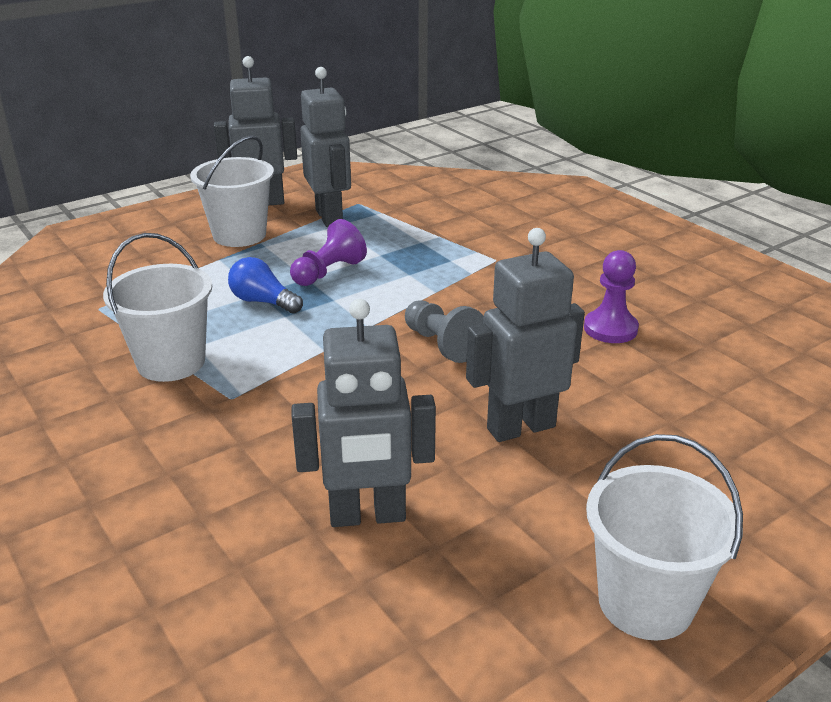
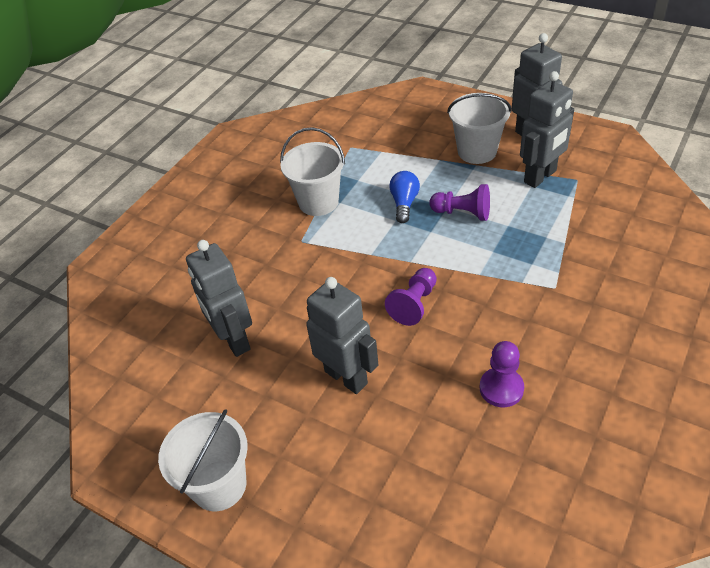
camera: 70 degrees right, 15 degrees up
(442, 344) = (414, 304): grey pawn -> purple pawn

